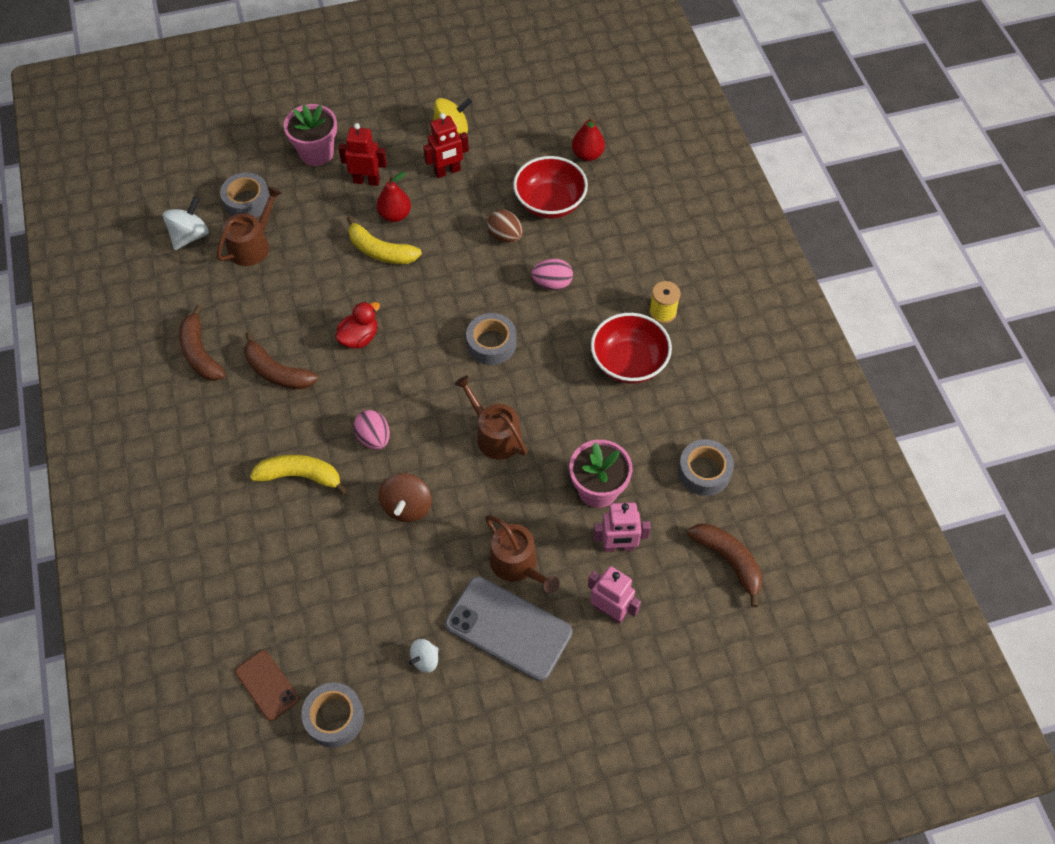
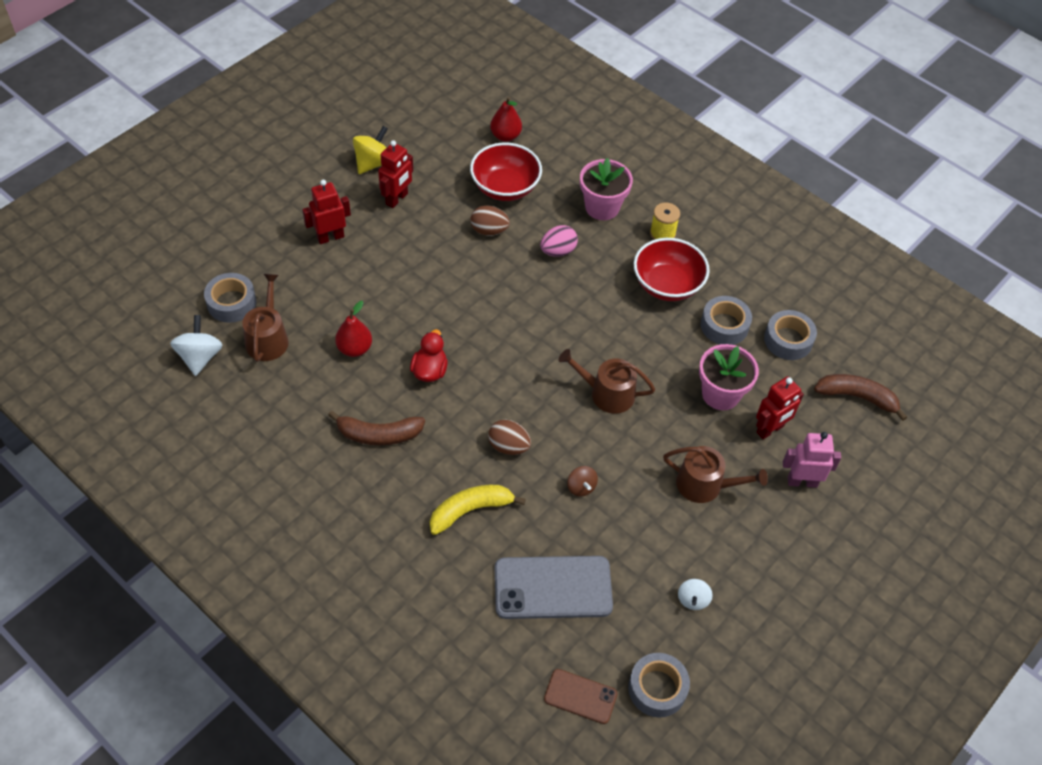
camera: 35 degrees left, 5 degrees down
(200, 353) = (293, 453): brown banana -> none
(316, 153) = (264, 233): pink flower pot -> pink flower pot (602, 207)
(374, 438) = (508, 446): pink egg -> brown egg
(380, 251) = (390, 290): yellow banana -> none
(395, 215) = (379, 255): red pear -> red pear (354, 348)
(407, 506) = (581, 487): brown spinning top -> brown spinning top, size x0.61
(491, 344) = (546, 322): grey tape -> grey tape (724, 325)
(508, 628) = (737, 538): grey phone -> grey phone (553, 587)
(618, 546) = (770, 430): pink robot -> red robot

